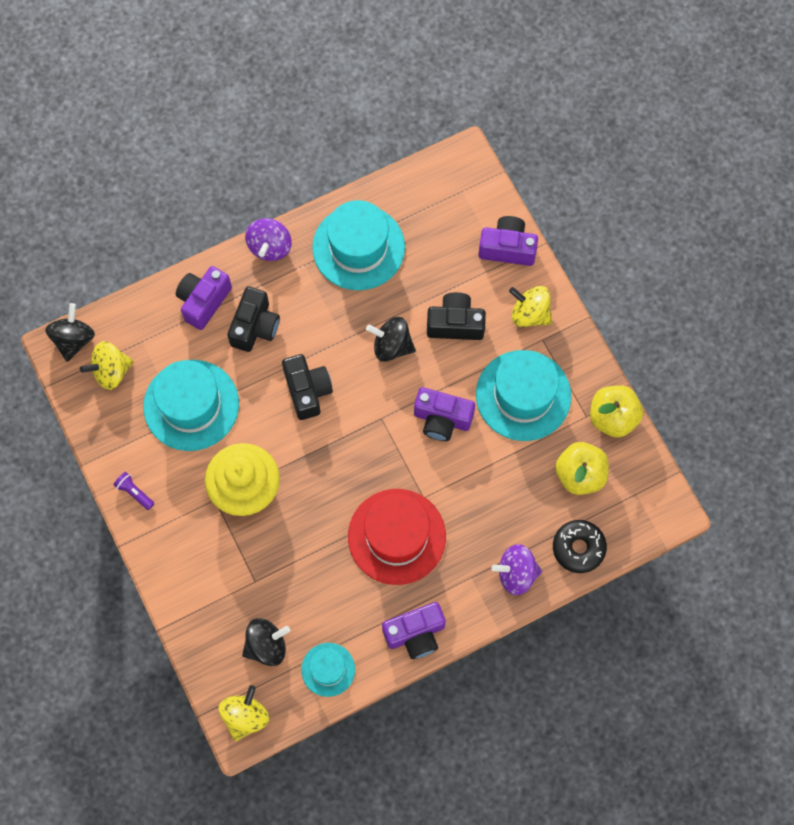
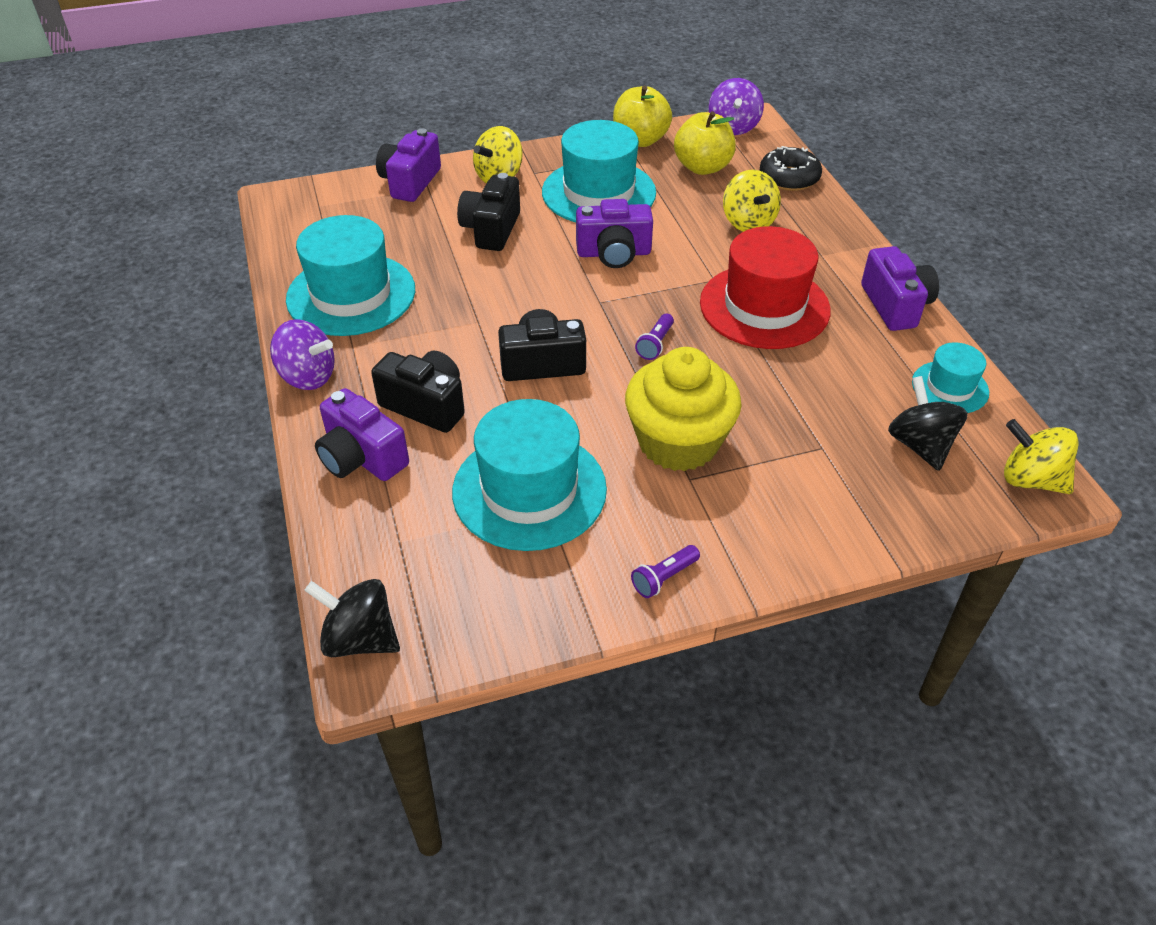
camera: 80 degrees left, 25 degrees down
(111, 371) = (439, 589): yellow spinning top -> yellow spinning top (748, 222)
(340, 463) = (655, 344): none -> purple flashlight
(391, 346) = (502, 282): black spinning top -> none
(442, 419) = (614, 253): purple camera -> purple camera turned 60 degrees clockwise
(516, 573) = (817, 222): purple spinning top -> purple spinning top (733, 127)

